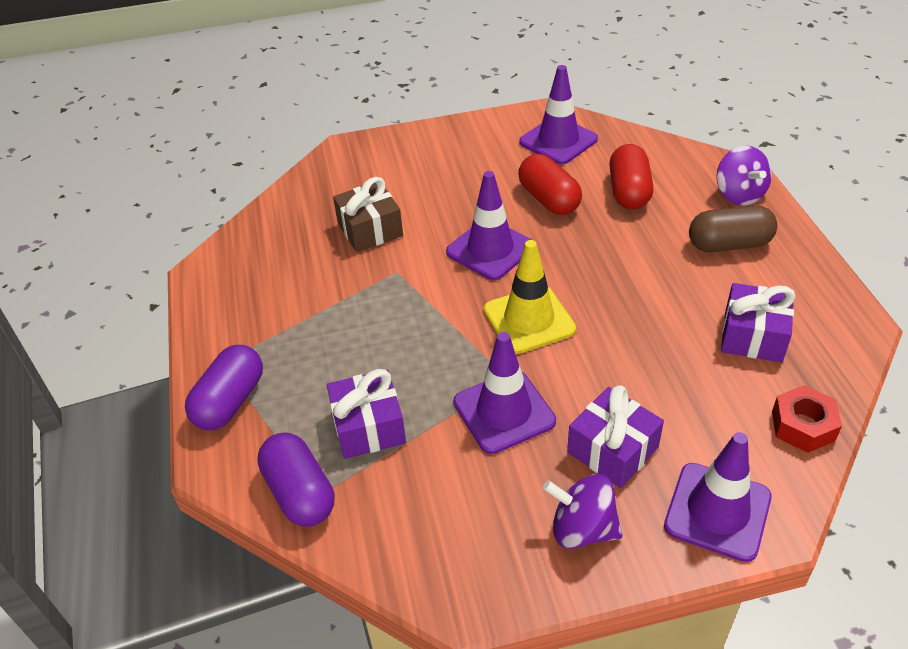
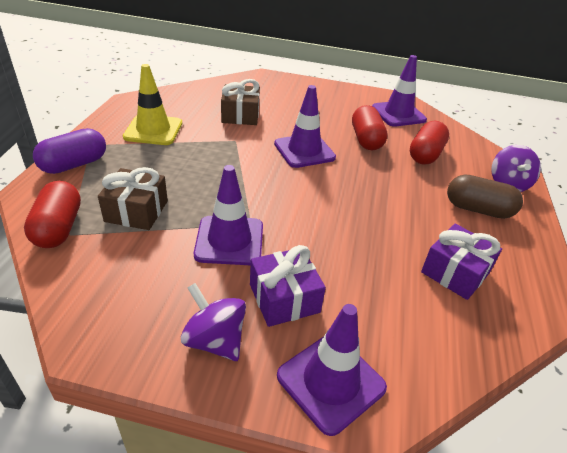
camera: 20 degrees right, 5 degrees down
(300, 493) = (58, 228): purple capsule -> red capsule
(368, 427) = (136, 211): purple gift -> brown gift
(529, 320) = (295, 196): yellow traffic cone -> yellow traffic cone (153, 130)
(803, 426) = (453, 353): red nut -> none

